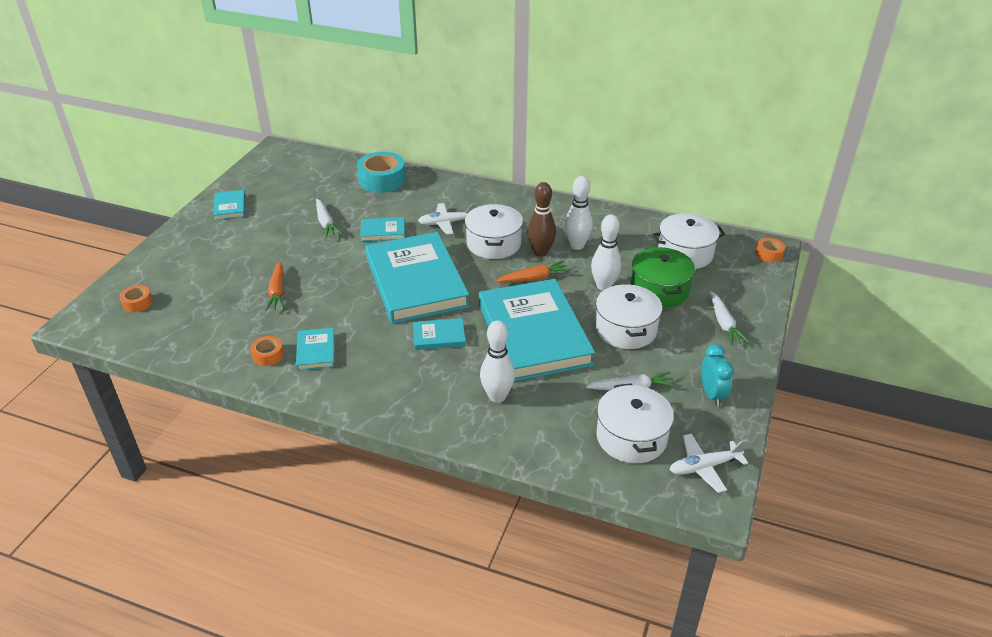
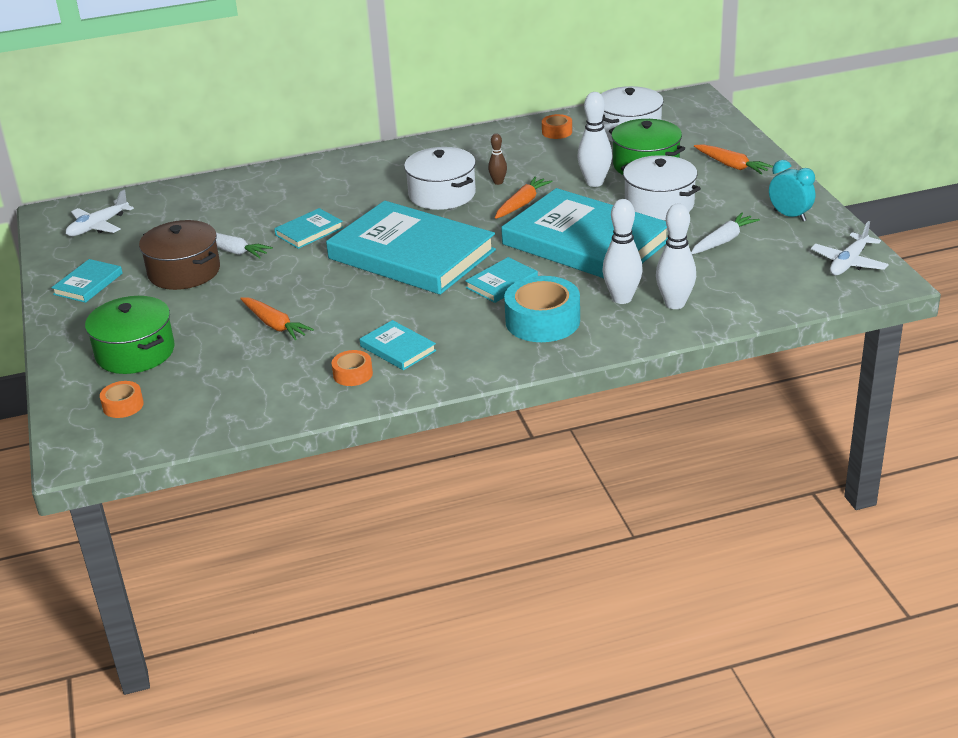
camera: 35 degrees left, 5 degrees down
(189, 269) = (135, 352): none -> green pot
(230, 207) = (88, 284): turquoise book -> turquoise book turned 75 degrees clockwise
(284, 225) = (184, 271): none -> brown pot
(382, 180) = (235, 191): turquoise tape -> turquoise tape (542, 321)
(446, 223) = (366, 198): white plane -> white plane (98, 226)
(540, 252) = (498, 182): brown bowling pin -> brown bowling pin, size x0.55
(577, 245) = (524, 163): white bowling pin -> white bowling pin (675, 304)
(631, 437) = (770, 271): white pot -> none
(724, 323) = (731, 165): white carrot -> orange carrot
(769, 254) = (698, 103): orange tape -> orange tape (557, 132)

